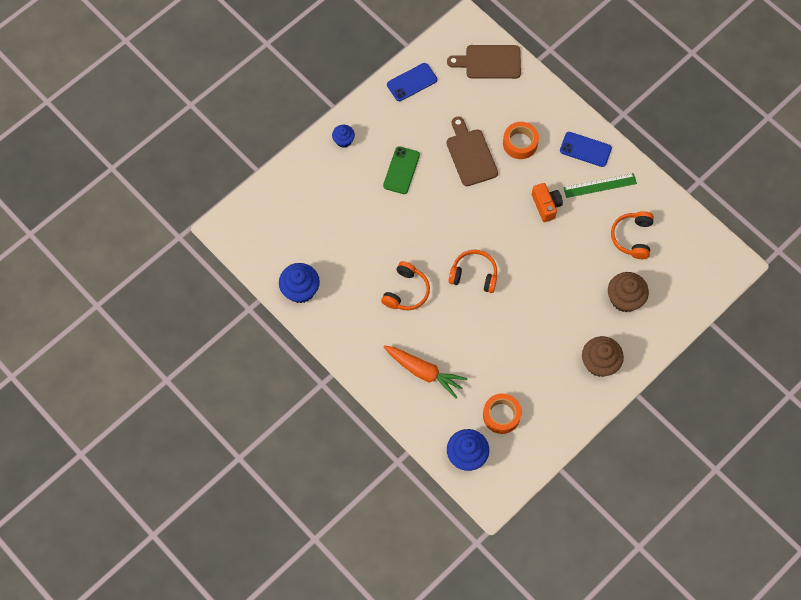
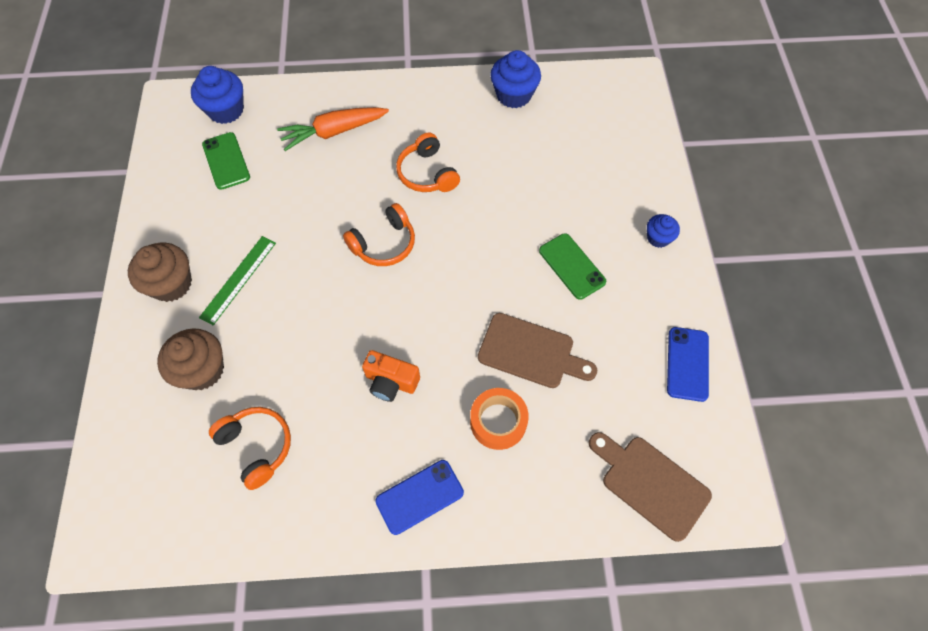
camera: 130 degrees right, 5 degrees down
(489, 62) = (650, 483): brown cutting board -> brown cutting board turned 90 degrees counterclockwise
(501, 415) = (226, 161): orange tape -> green phone
(600, 185) = (356, 469): green ruler -> green ruler (238, 279)

